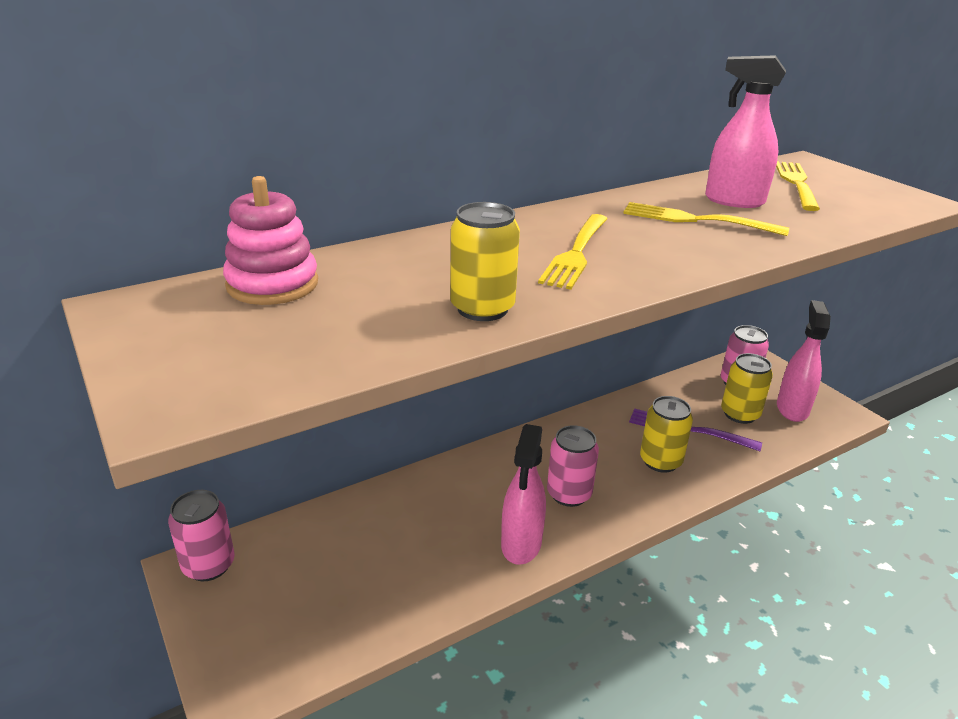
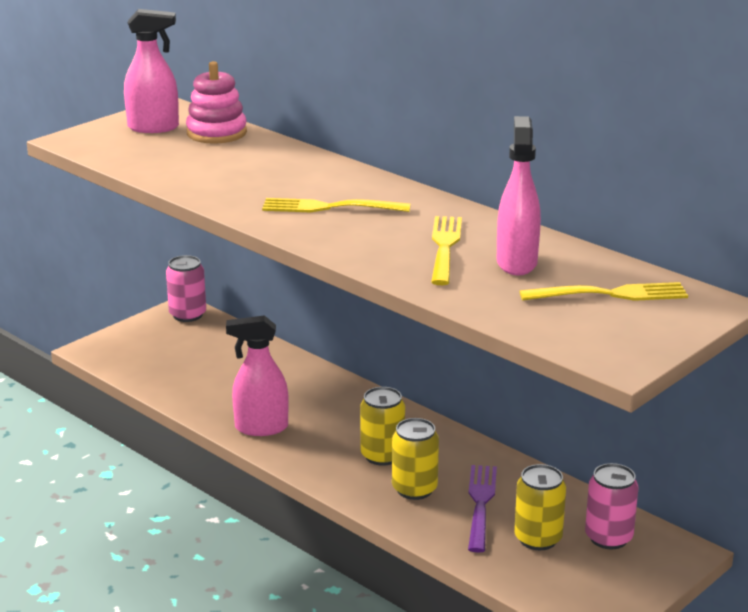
camera: 75 degrees right, 5 degrees down
(482, 308) = (216, 188): yellow can -> yellow can (382, 456)
(569, 494) = (336, 443): pink can -> none
(792, 409) = (578, 578): pink spray bottle -> pink spray bottle (154, 127)

